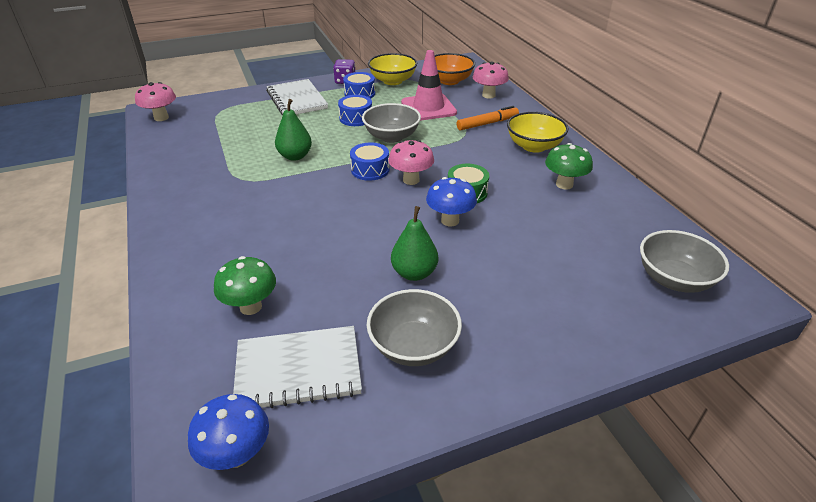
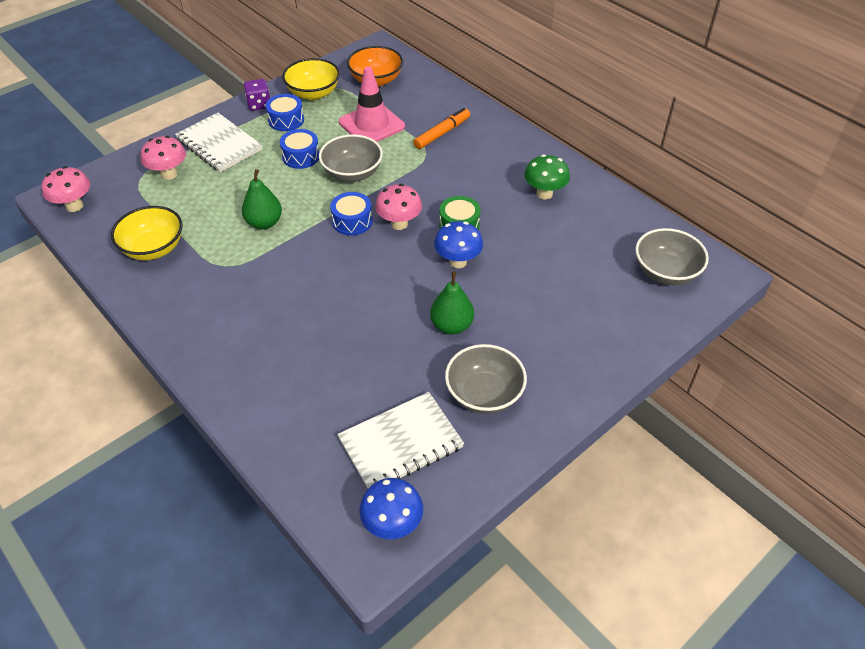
camera: 20 degrees left, 10 degrees up
(251, 307) = (324, 400): green mushroom -> none
(488, 95) = (427, 93): pink mushroom -> pink mushroom (169, 174)
(534, 146) = (499, 153): yellow bowl -> yellow bowl (153, 248)

